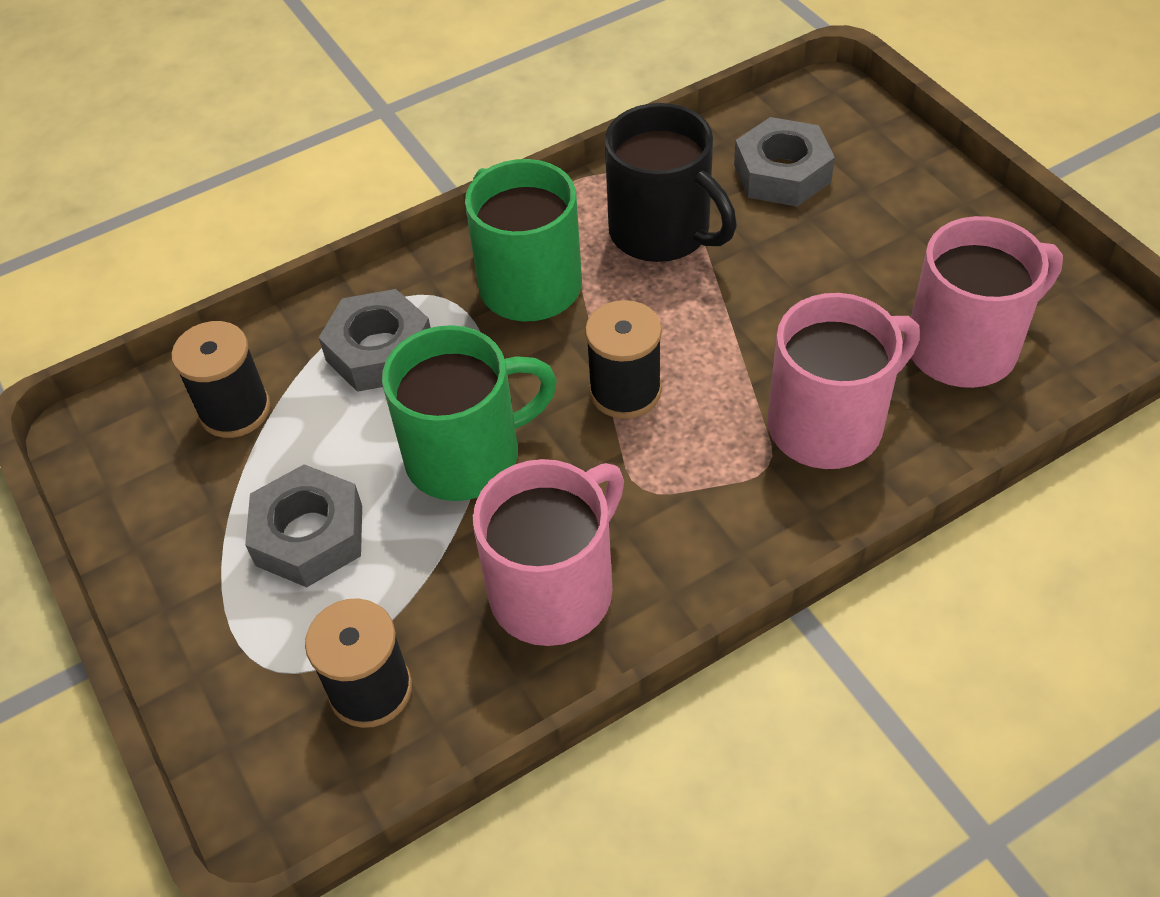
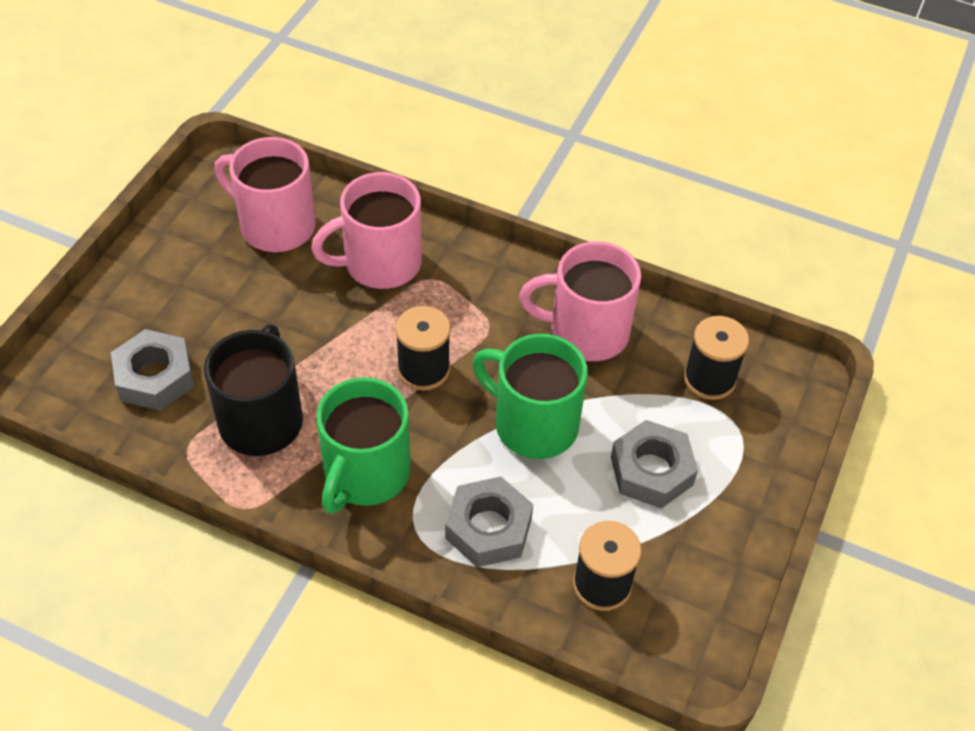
camera: 130 degrees left, 0 degrees up
(829, 424) = (380, 263): pink mug -> pink mug turned 45 degrees counterclockwise

